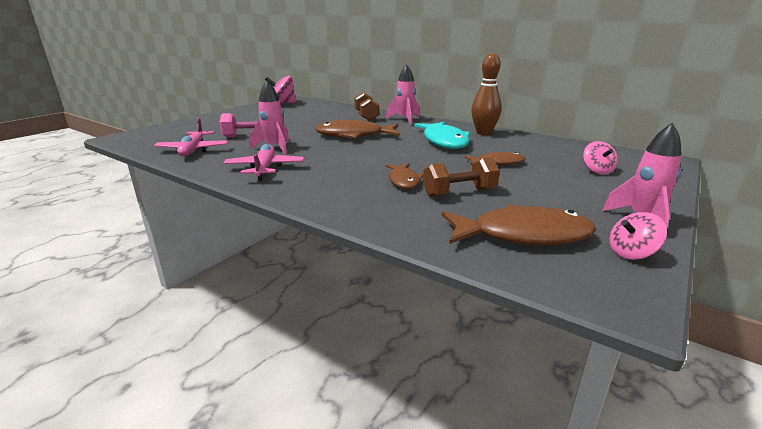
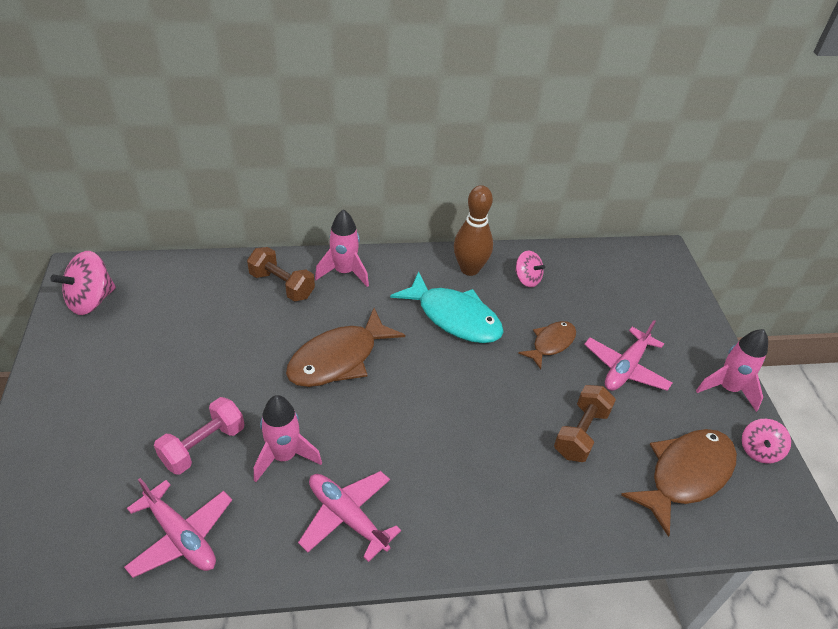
camera: 45 degrees left, 20 degrees up
(403, 181) = (514, 442): brown fish -> none
(545, 184) = (625, 368): none -> pink plane
(597, 170) = (636, 311): pink spinning top -> pink spinning top (527, 279)

